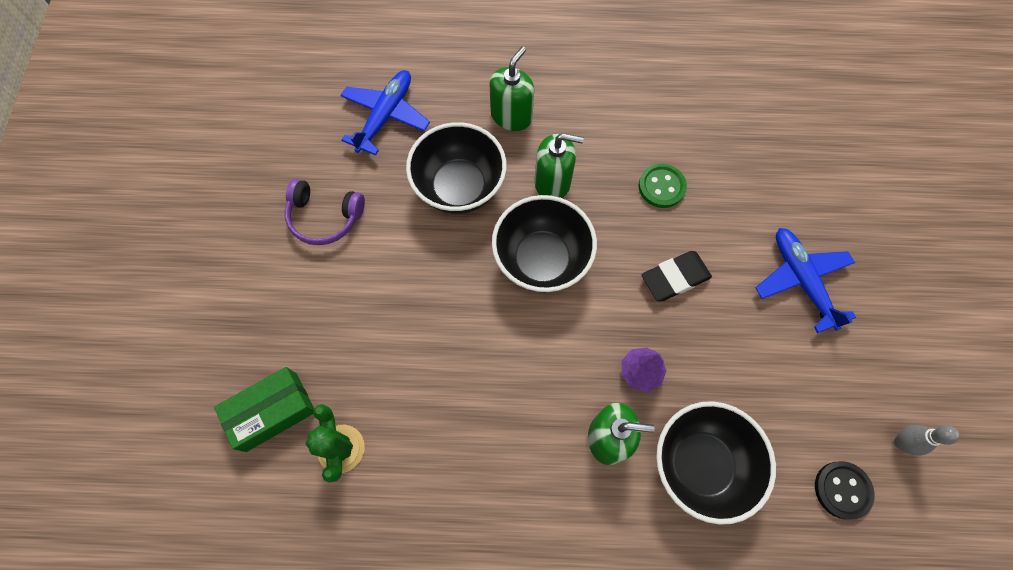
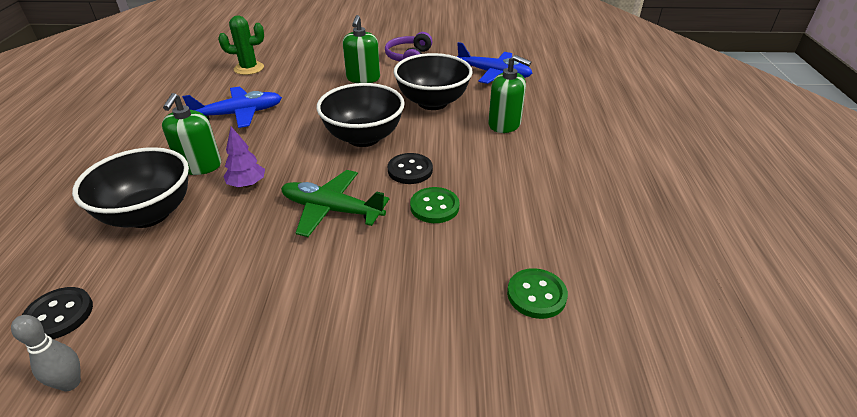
camera: 90 degrees right, 30 degrees down
(272, 412) = (281, 49): green box -> none
(552, 182) = (438, 144): green soap dispenser -> green soap dispenser (363, 78)
(604, 209) = (410, 170): none -> black button
(675, 278) = (331, 210): black eraser -> green plane
(759, 119) = (536, 295): none -> green button
(801, 280) = (307, 310): blue plane -> blue plane (239, 114)

